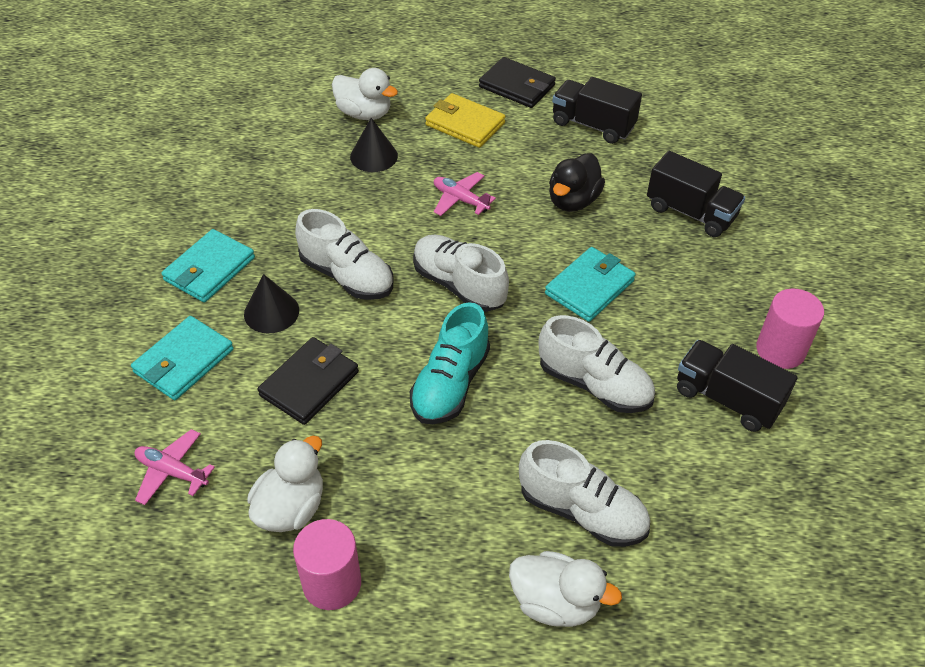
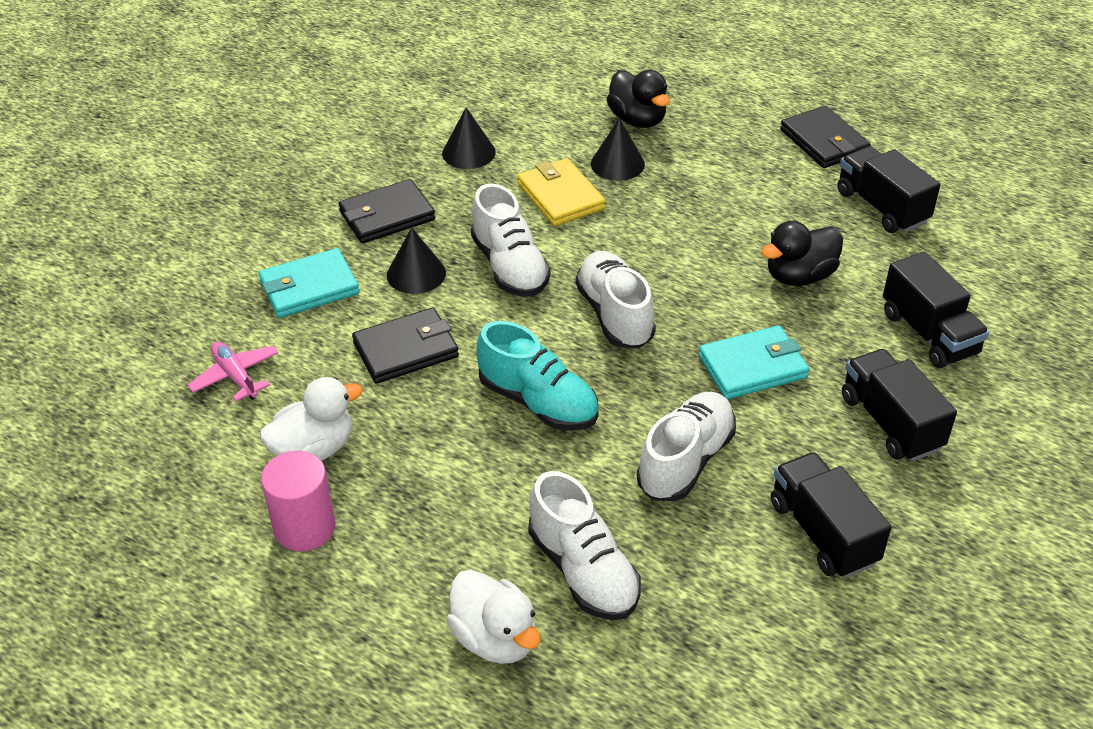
camera: 30 degrees right, 5 degrees down
(209, 269) = (387, 216): turquoise wallet -> black wallet
(243, 187) = (468, 152): none -> black cone
(364, 114) = (637, 120): white duck -> black duck
(450, 384) = (538, 402): turquoise shoe -> turquoise shoe turned 105 degrees counterclockwise
(460, 200) = (677, 234): pink plane -> none
(465, 124) = (737, 162): yellow wallet -> yellow wallet (560, 196)
(594, 384) = (686, 461): white shoe -> white shoe turned 120 degrees counterclockwise
(712, 292) = (890, 423): none -> black truck
(780, 350) = (925, 510): pink cylinder -> none

